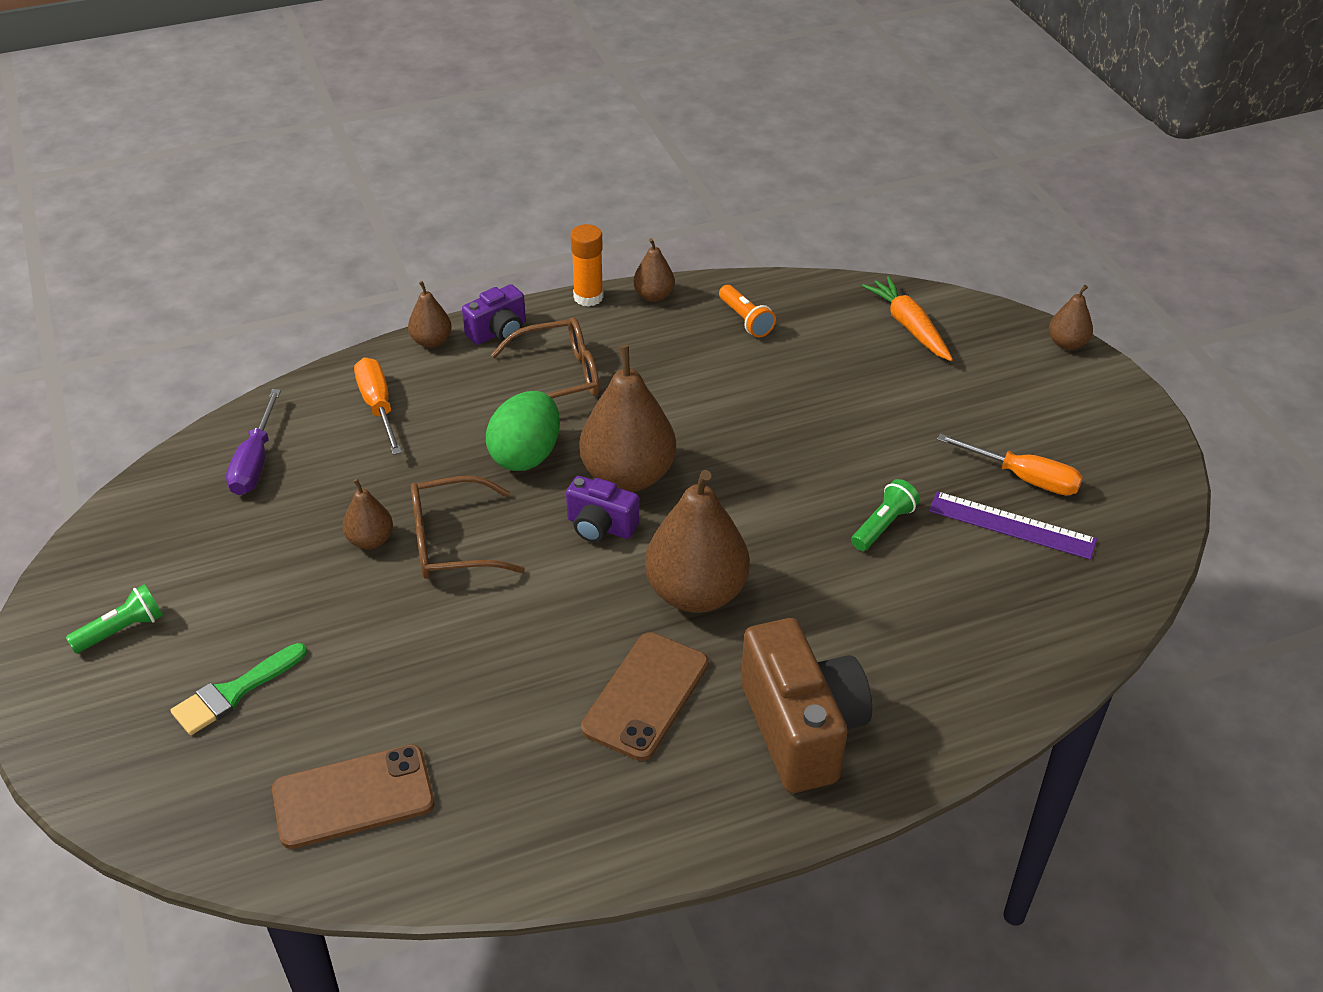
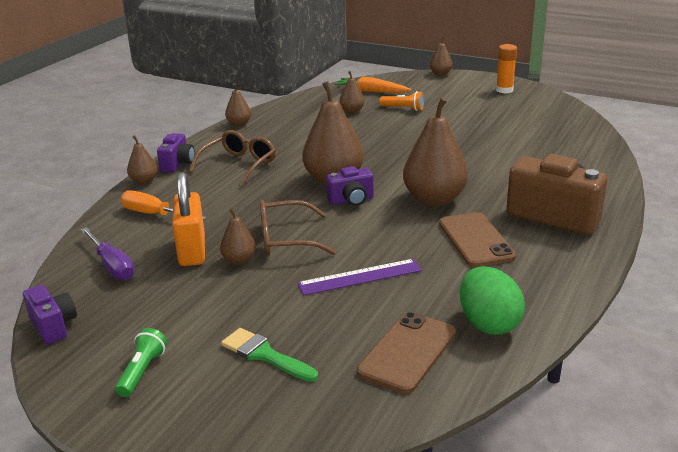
camera: 40 degrees left, 15 degrees down
(123, 513) = (53, 326): none -> purple camera
(234, 692) = (265, 355): green brush -> green brush turned 120 degrees clockwise
(346, 492) = (192, 251): none -> orange padlock
(452, 542) = (286, 239): brown glasses -> brown glasses turned 45 degrees clockwise
(526, 455) = (270, 195): green egg -> green egg (488, 323)
(588, 297) = (206, 136): orange glue stick -> orange glue stick (504, 90)
(745, 320) = (297, 115): orange flashlight -> orange flashlight (403, 108)
(825, 354) = (352, 111): none -> brown pear
(883, 525) = (470, 146): green flashlight -> none
(1011, 525) = (515, 125): purple ruler -> purple ruler (360, 277)
(1023, 478) = (494, 112): orange screwdriver -> none

